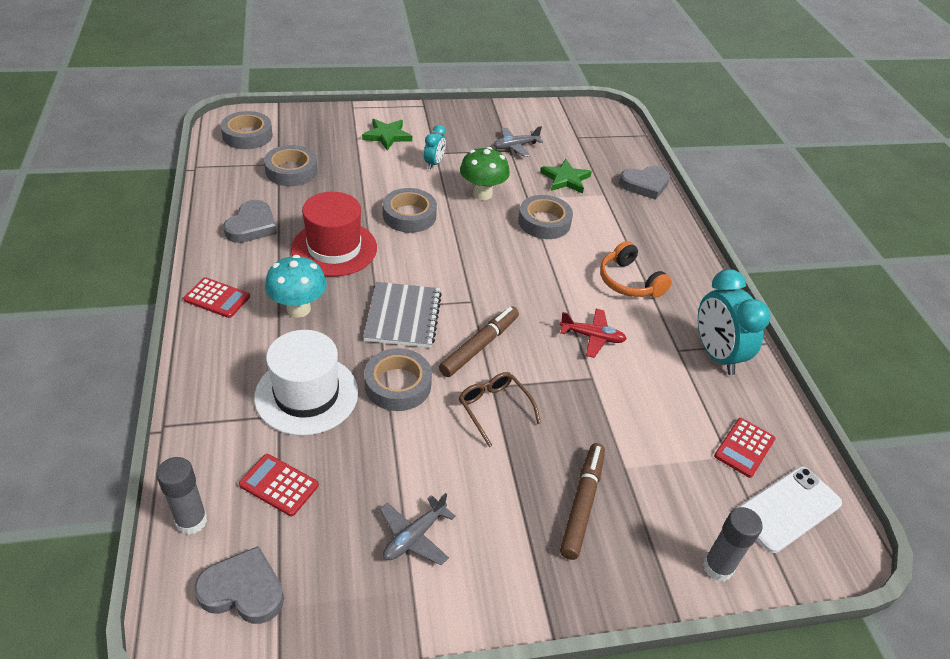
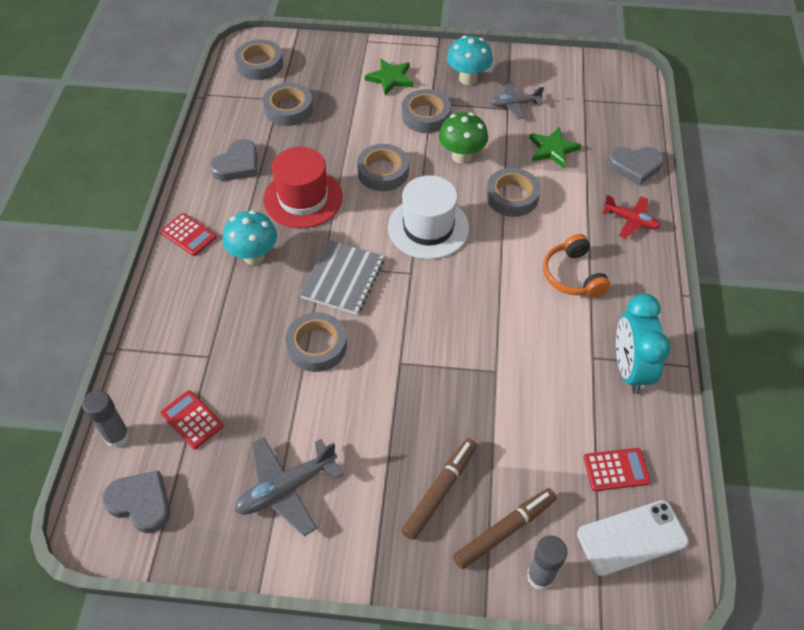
camera: 20 degrees right, 10 degrees up
(306, 394) = (237, 341): white hat -> white hat (428, 227)
(414, 536) = (286, 488): grey plane -> grey plane, size x1.53
(434, 163) = (425, 116): turquoise clock -> grey tape
(463, 130) = (468, 79): none -> turquoise mushroom
(479, 346) = (402, 320): brown marker -> brown marker (504, 531)
(494, 409) = (394, 385): brown glasses -> none
(592, 337) = (512, 329): red plane -> red plane (630, 220)
(744, 448) = (616, 469): red calculator -> red calculator turned 150 degrees counterclockwise

